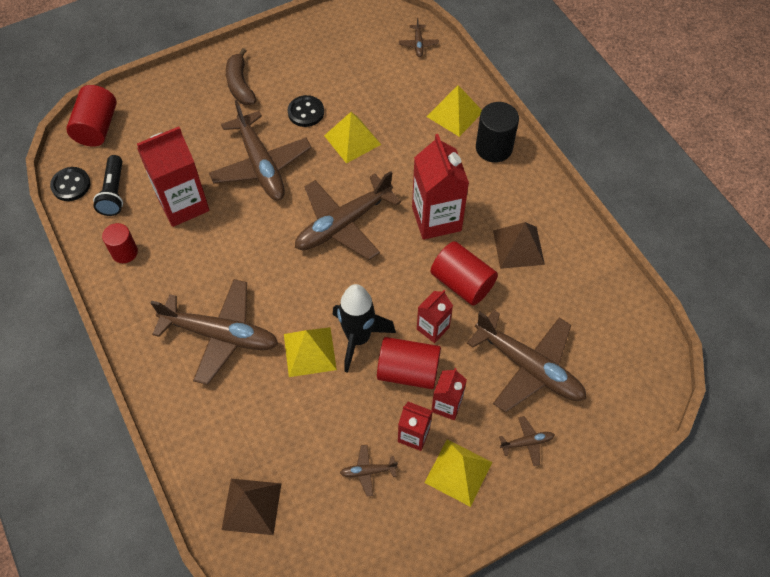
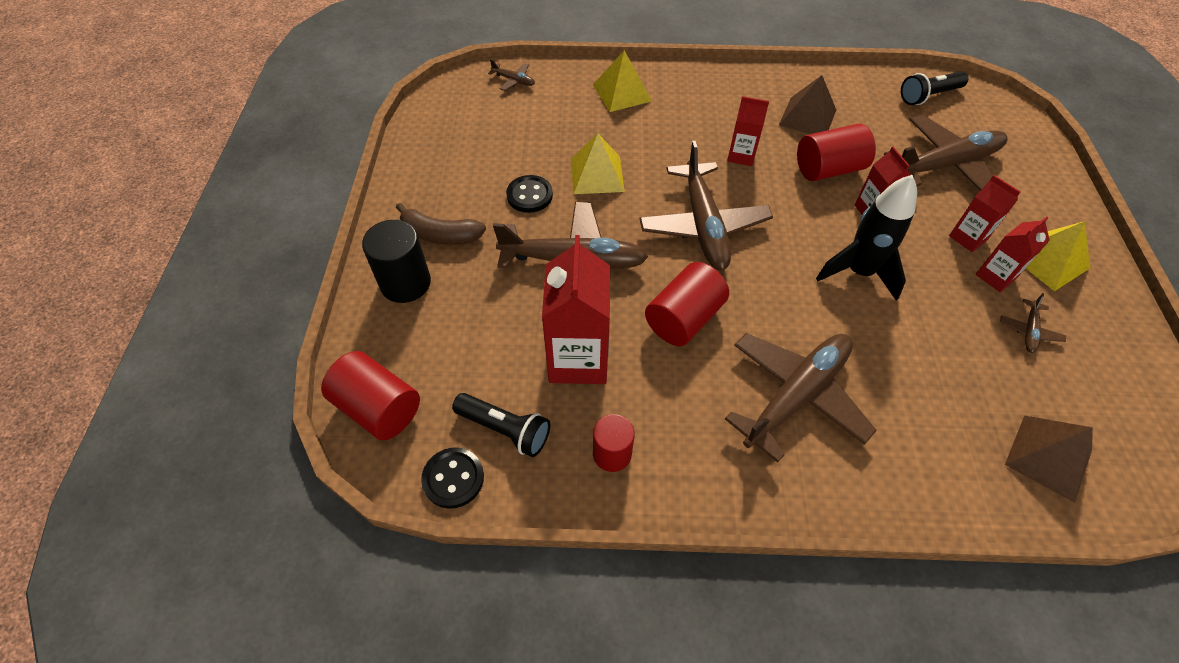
camera: 60 degrees left, 5 degrees down
(310, 351) = (857, 320): yellow pyramid -> none
(408, 371) = (916, 250): red cylinder -> red cylinder (683, 318)
(436, 219) = (741, 155): red carton -> red carton, size x0.55
(494, 148) = (682, 85): black cylinder -> black cylinder (405, 283)
(527, 442) = (1028, 200): brown plane -> none
(620, 329) = (928, 96): none -> black flashlight

